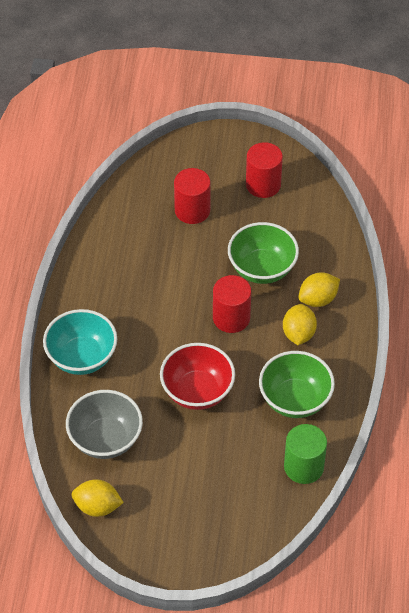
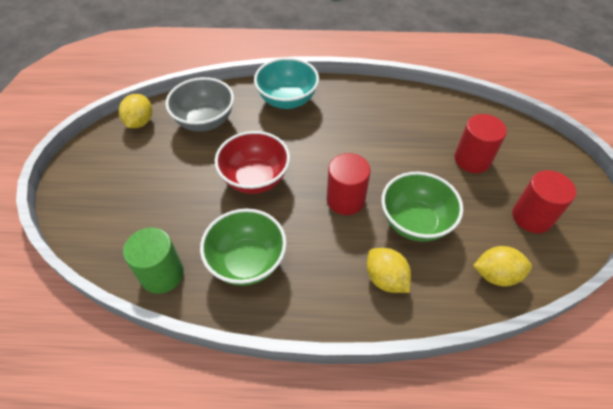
camera: 85 degrees right, 0 degrees up
(298, 334) = (334, 261): yellow lemon -> yellow lemon (496, 275)

